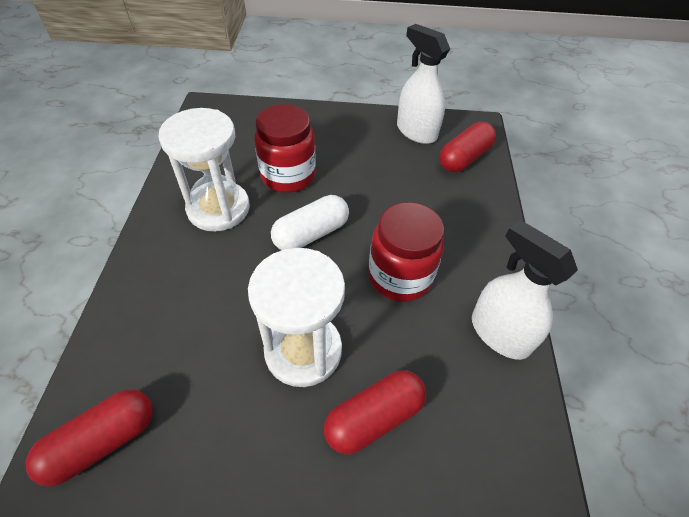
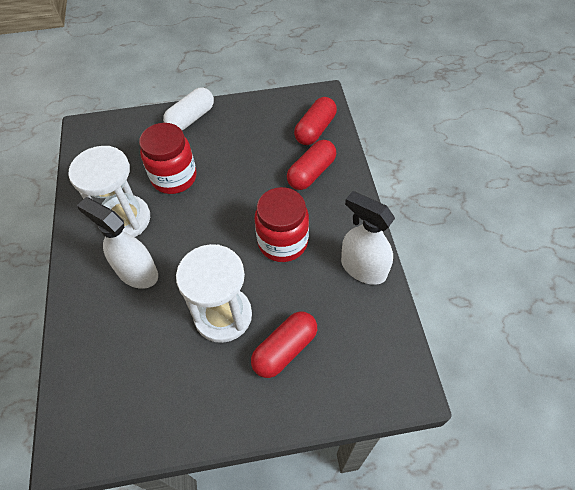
camera: 10 degrees left, 5 degrees up
(102, 442) = (95, 414): red capsule -> red capsule (311, 173)
(311, 234) = (206, 223): white capsule -> white capsule (191, 118)
(416, 132) = (271, 113): white spray bottle -> white spray bottle (137, 272)

